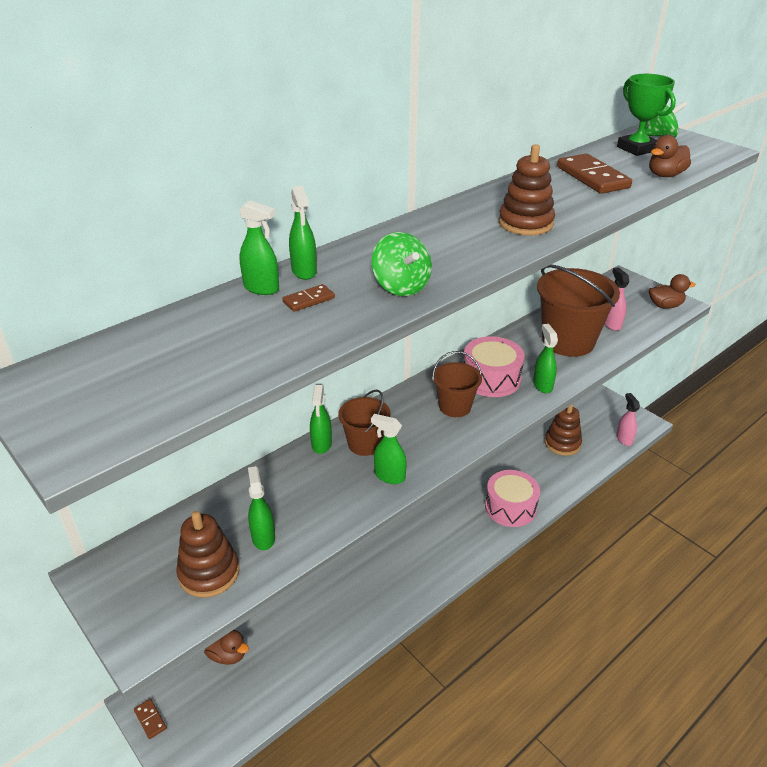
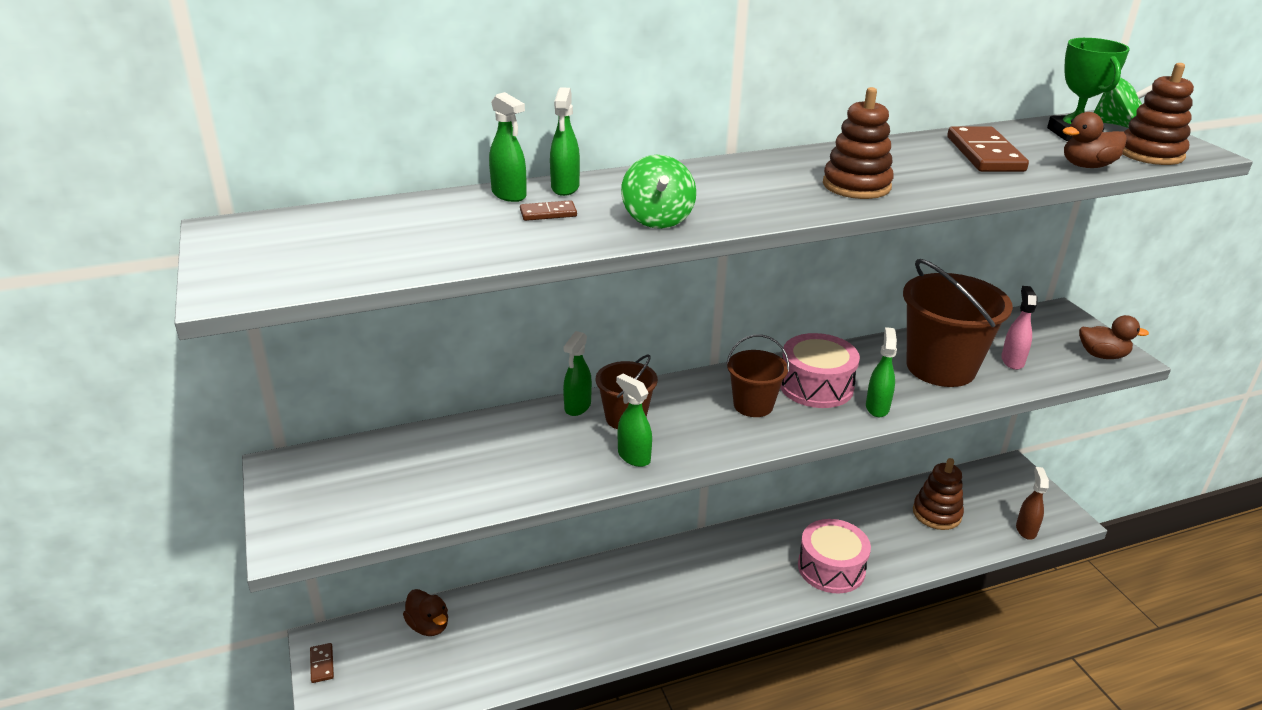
camera: 20 degrees right, 5 degrees down
(209, 573) = (390, 497): brown stacking toy -> brown stacking toy (1150, 154)
(263, 537) = (463, 480): green spray bottle -> none
(624, 439) = (1026, 530): pink spray bottle -> brown spray bottle

